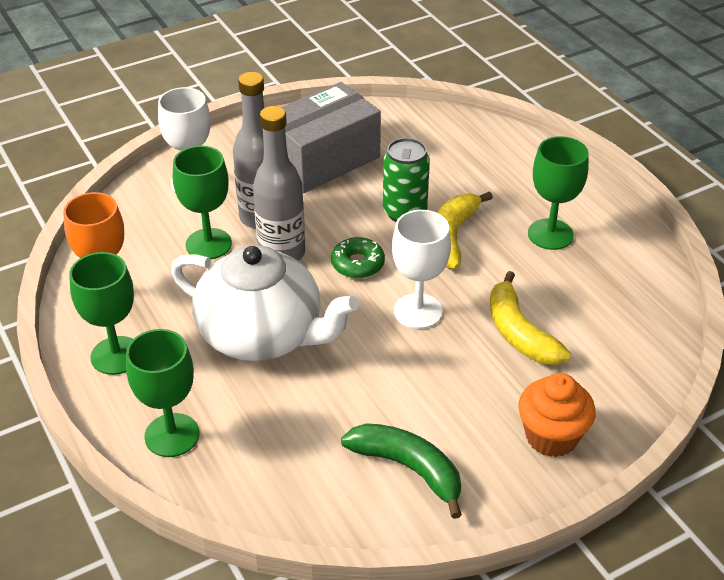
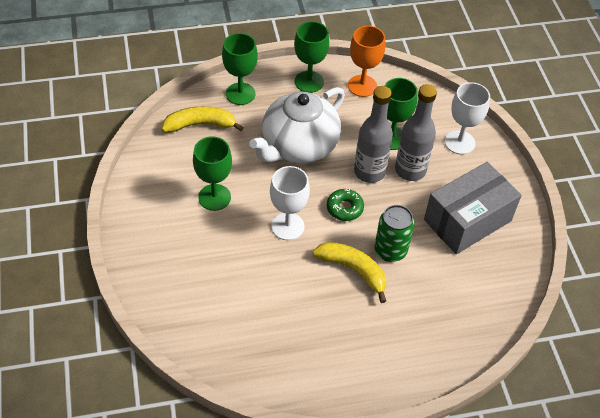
camera: 105 degrees right, 10 degrees up
(323, 159) = (467, 220): grey box -> grey box turned 75 degrees clockwise
(408, 469) = (169, 183): green banana -> none
(519, 333) = (245, 274): yellow banana -> yellow banana (200, 125)
(550, 234) = (335, 333): green goblet -> green goblet (214, 197)
(551, 437) = (156, 257): orange cupcake -> none

